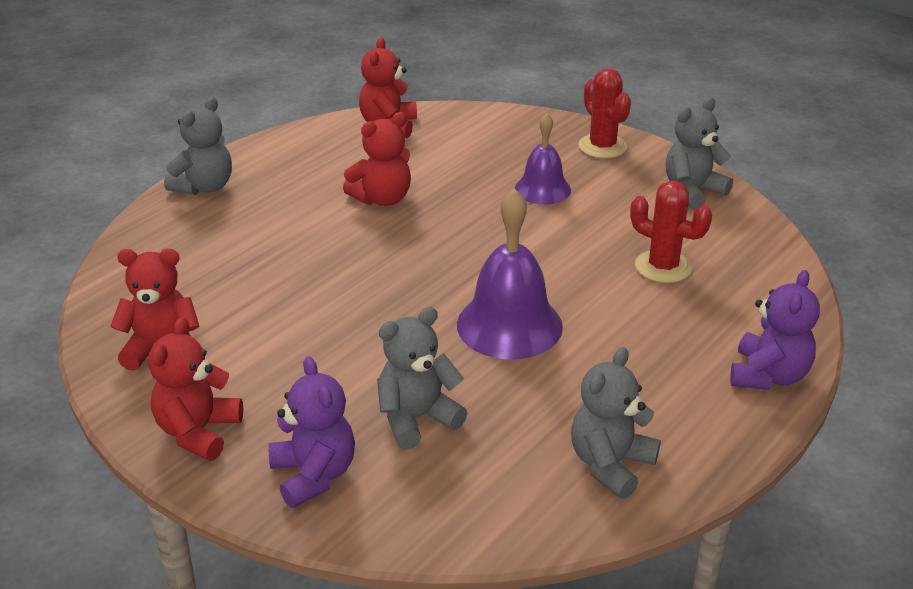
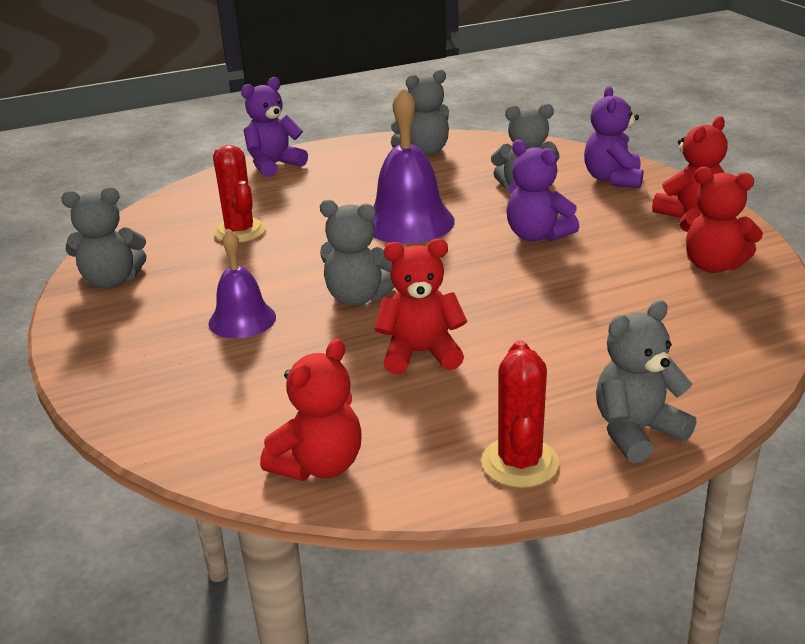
camera: 150 degrees left, 5 degrees down
(360, 343) = (537, 235): none -> purple teddy bear
(473, 229) = (358, 297): none -> grey teddy bear
(602, 146) = (110, 351): red cactus -> red cactus (519, 463)

